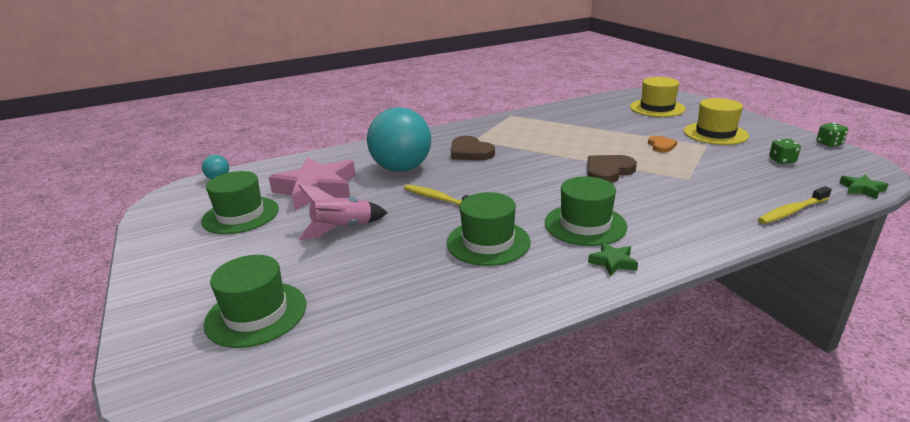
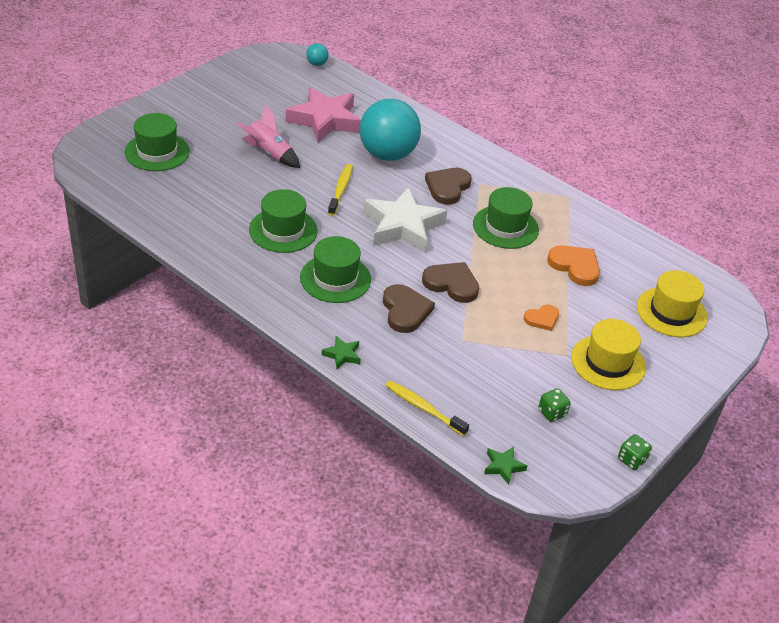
camera: 60 degrees right, 15 degrees up
(240, 215) = (266, 99): green hat -> green hat (505, 227)
(515, 179) = (402, 226): none -> white star
(597, 126) = (575, 266): none -> orange heart
(613, 262) = (283, 298): green star -> green star (342, 355)
(644, 197) = (405, 311): none -> brown heart

